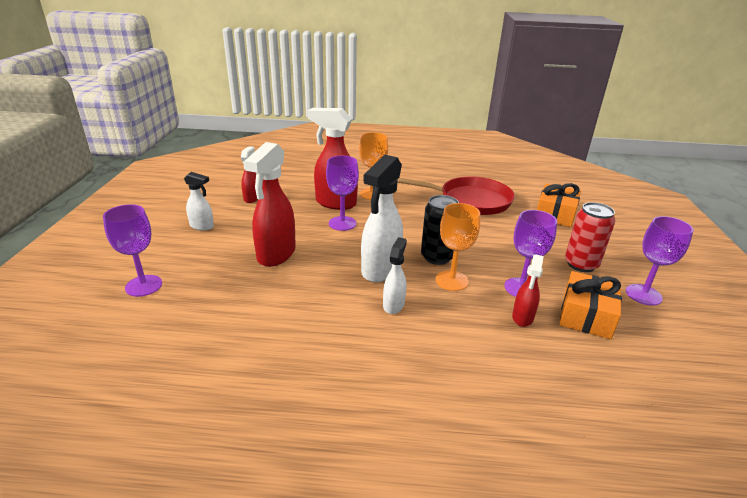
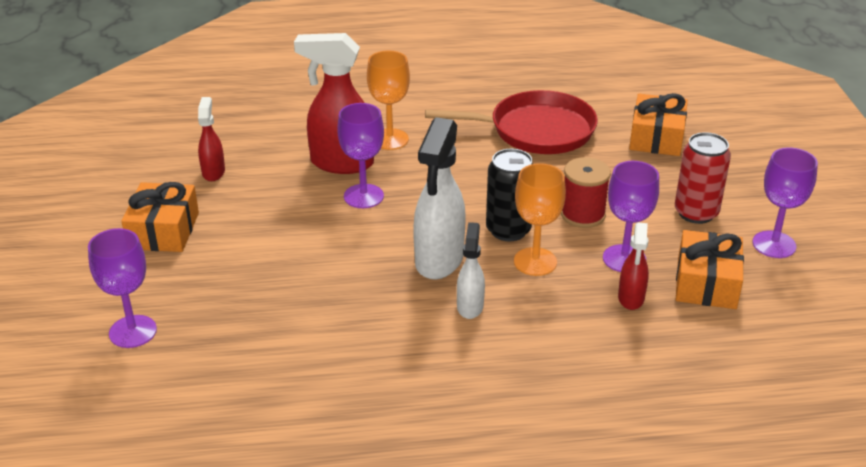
camera: 10 degrees left, 5 degrees up
(202, 226) = (164, 231): white spray bottle -> orange gift
(276, 255) = (290, 259): red spray bottle -> none
(494, 254) = (583, 215): none -> red spool

